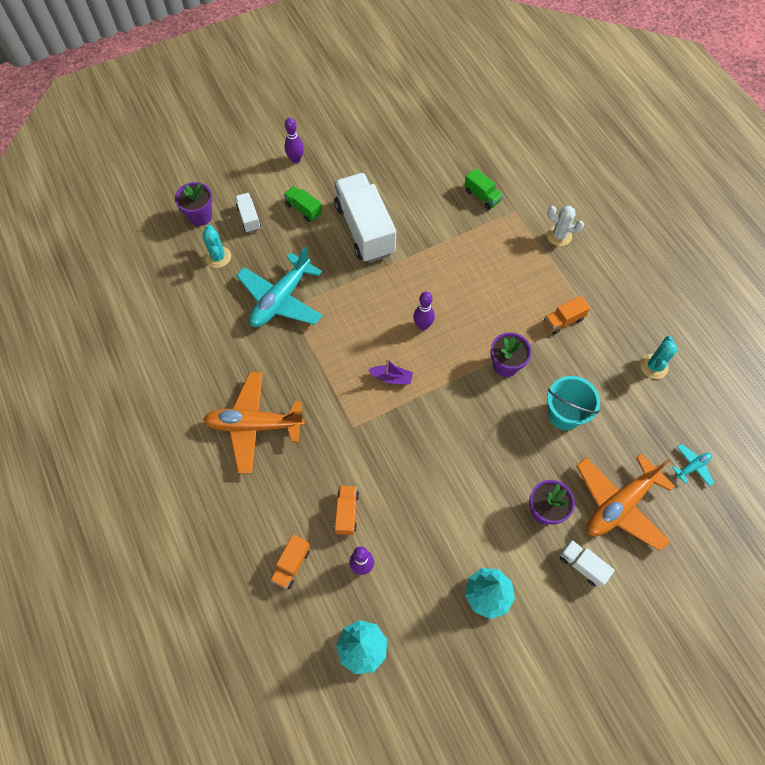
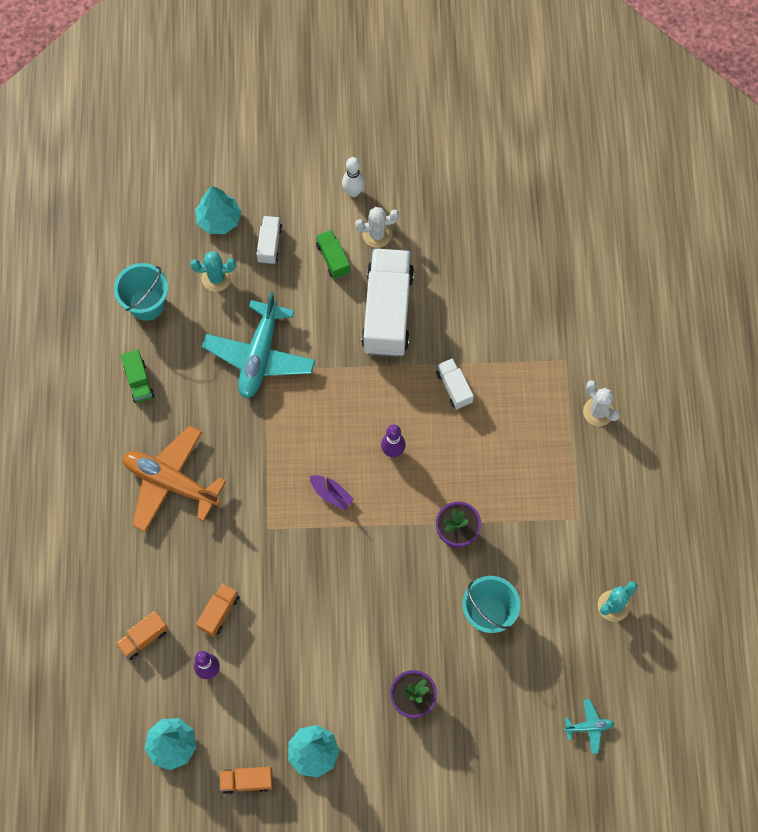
camera: 25 degrees right, 5 degrees up
(169, 298) = (146, 304): none -> turquoise bucket
(200, 216) = (219, 220): purple flower pot -> turquoise tree
(218, 257) = (216, 278): turquoise cactus -> turquoise cactus turned 75 degrees clockwise
(281, 299) = (259, 356): turquoise plane -> turquoise plane turned 45 degrees counterclockwise
(296, 159) = (353, 192): purple bowling pin -> white bowling pin
(328, 180) = (377, 234): none -> white cactus
(482, 196) = (538, 326): green truck -> green truck (139, 381)
(563, 321) = (545, 512): orange truck -> orange truck (247, 781)
(582, 565) = (419, 769): white truck -> white truck (454, 387)
(619, 504) = (491, 729): orange plane -> none

